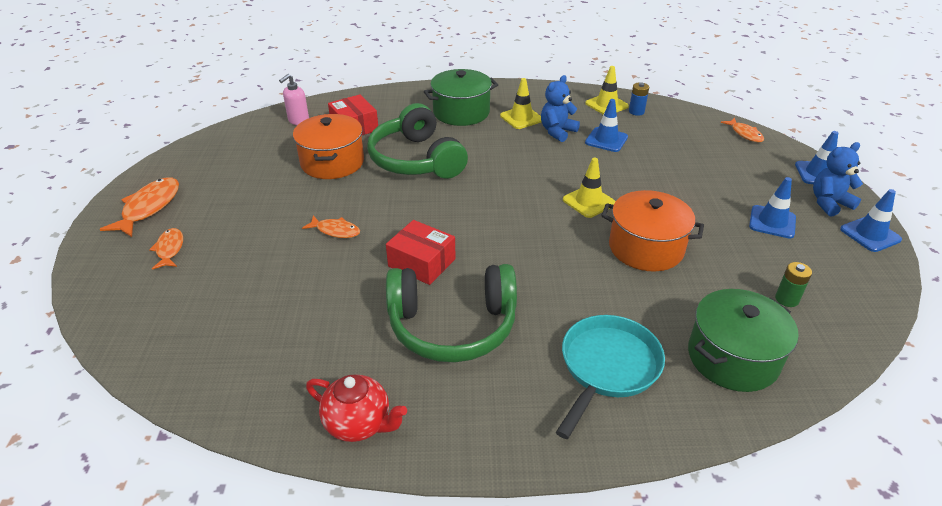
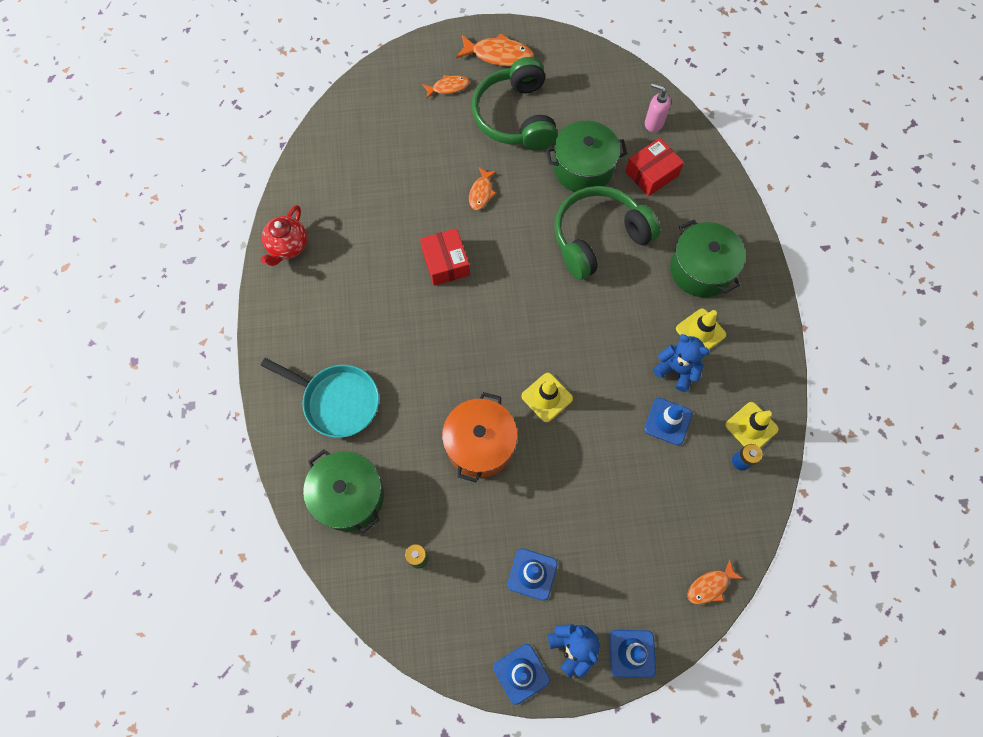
camera: 85 degrees right, 30 degrees up
(332, 162) = (583, 168): orange pot -> green pot
(422, 262) = (446, 262): red box -> red box turned 45 degrees counterclockwise
(452, 325) = (376, 292): green headphones -> green headphones (516, 117)

